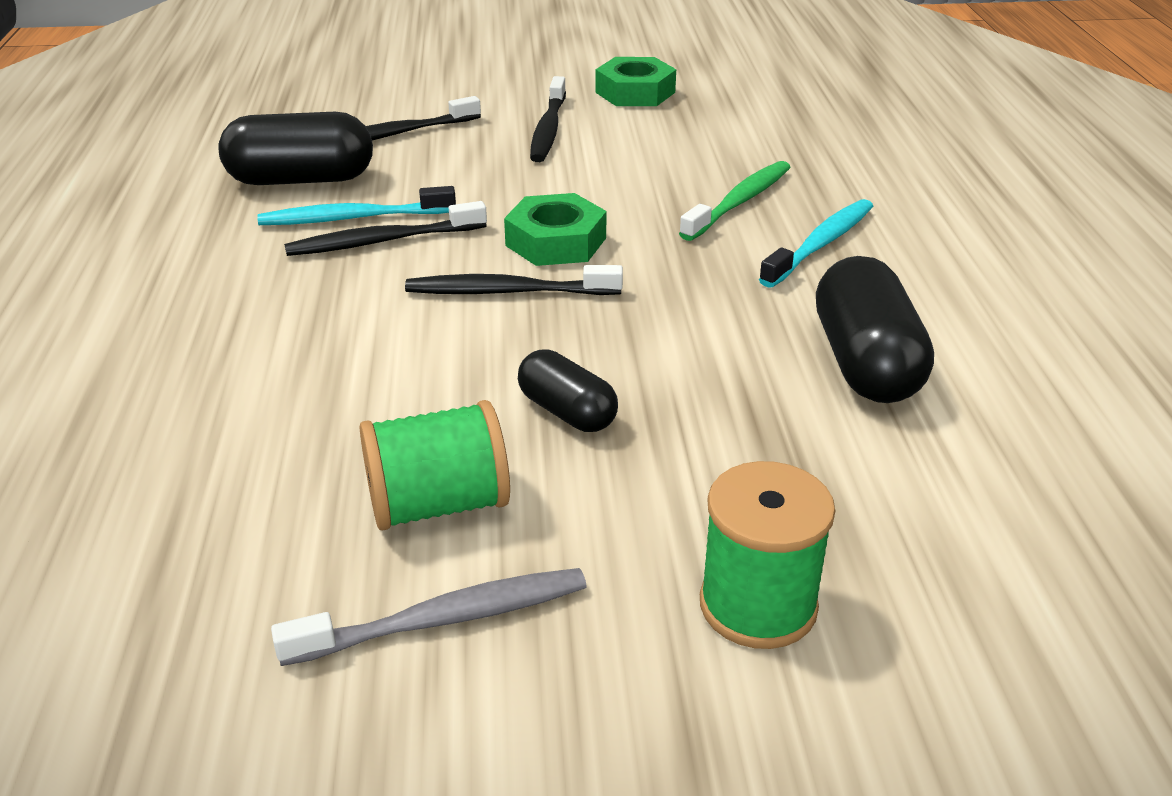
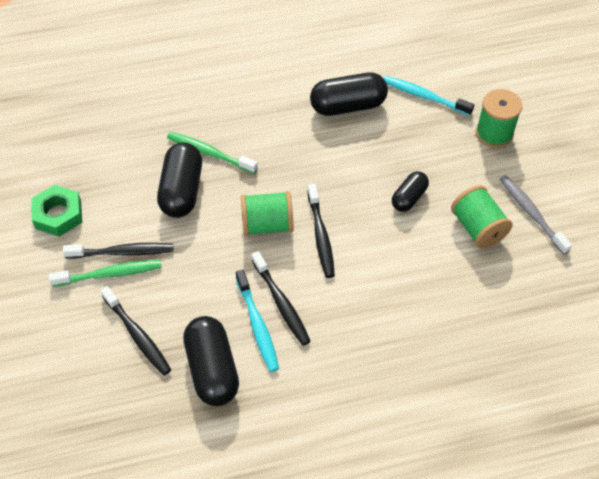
camera: 100 degrees left, 20 degrees up
(513, 120) = (110, 274): none -> green toothbrush
(556, 242) = (267, 225): green nut -> green spool
(657, 175) = (182, 191): none -> black capsule
(820, 244) = (249, 120): turquoise toothbrush -> turquoise toothbrush (424, 96)

